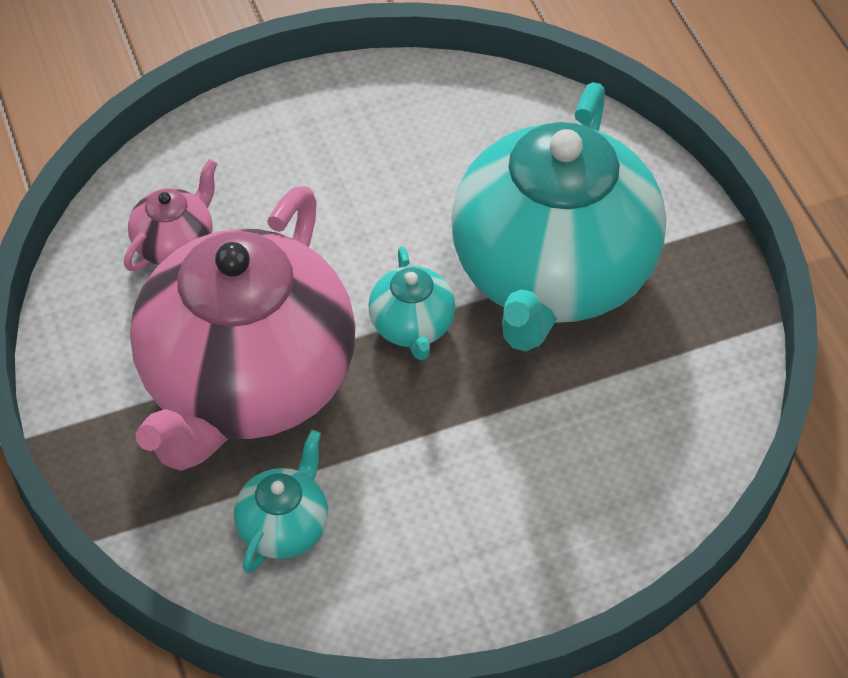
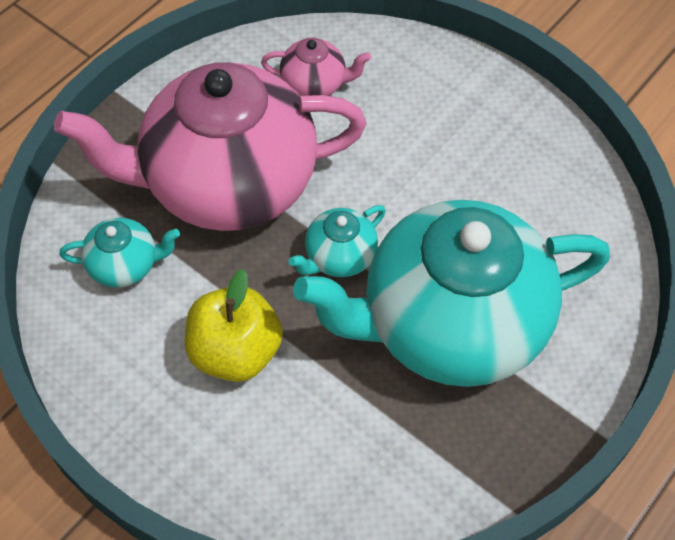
camera: 60 degrees right, 5 degrees up
(464, 469) = (236, 352): none -> yellow apple

